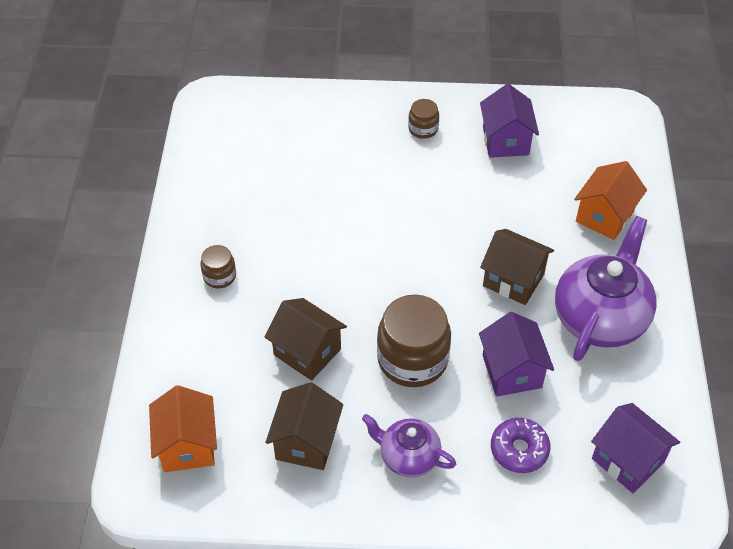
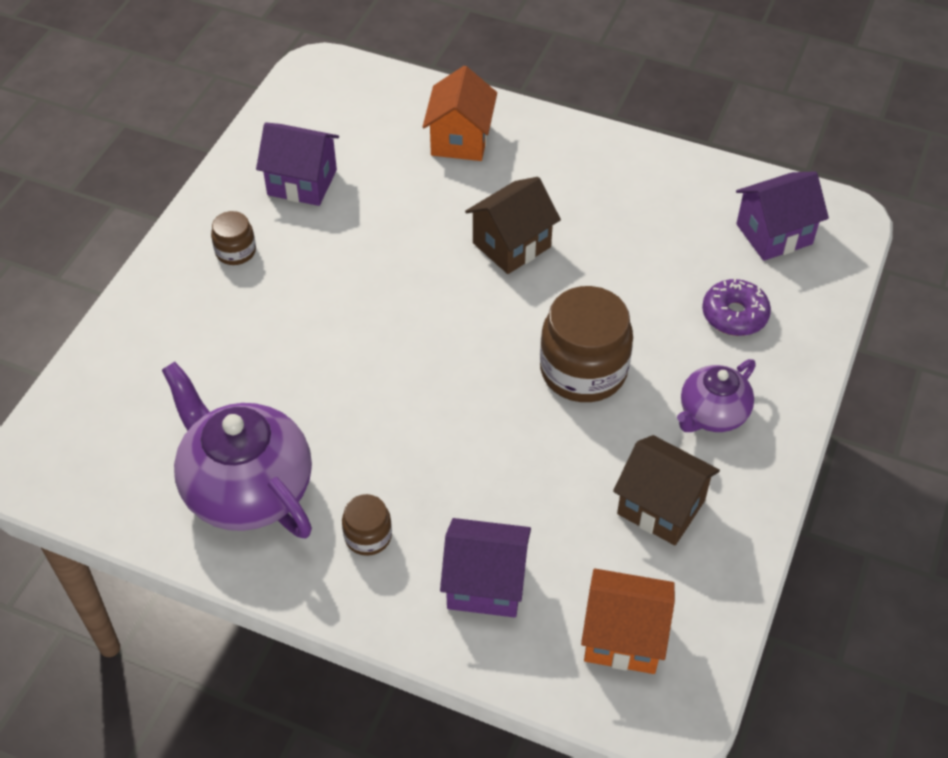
camera: 70 degrees left, 0 degrees up
(307, 352) = (531, 471): brown house -> none
(512, 371) = (634, 288): purple house -> purple house (486, 584)
(600, 317) = (593, 192): purple teapot -> purple teapot (246, 488)
(604, 216) = (460, 140): orange house -> orange house turned 45 degrees clockwise

